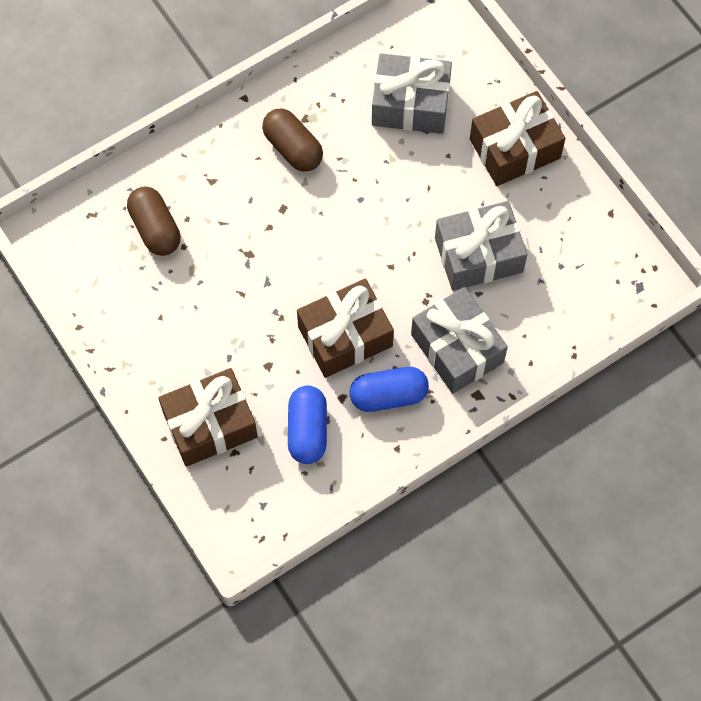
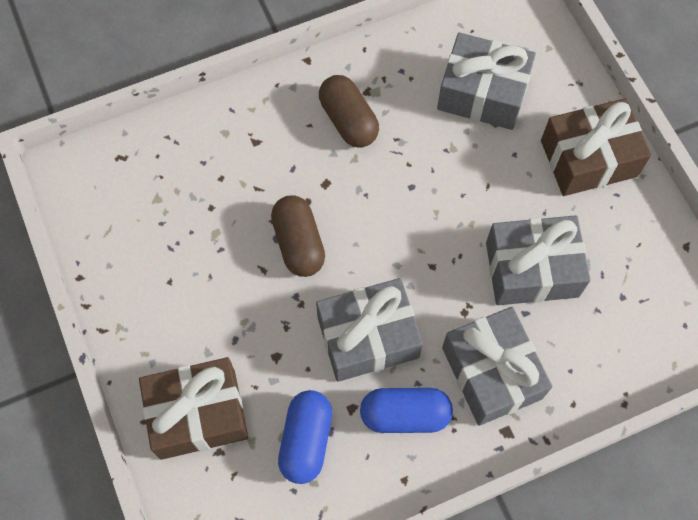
camera: 10 degrees right, 0 degrees up
(155, 228) = (185, 183): brown capsule -> brown capsule (298, 243)
(345, 336) = (368, 337): brown gift -> grey gift

